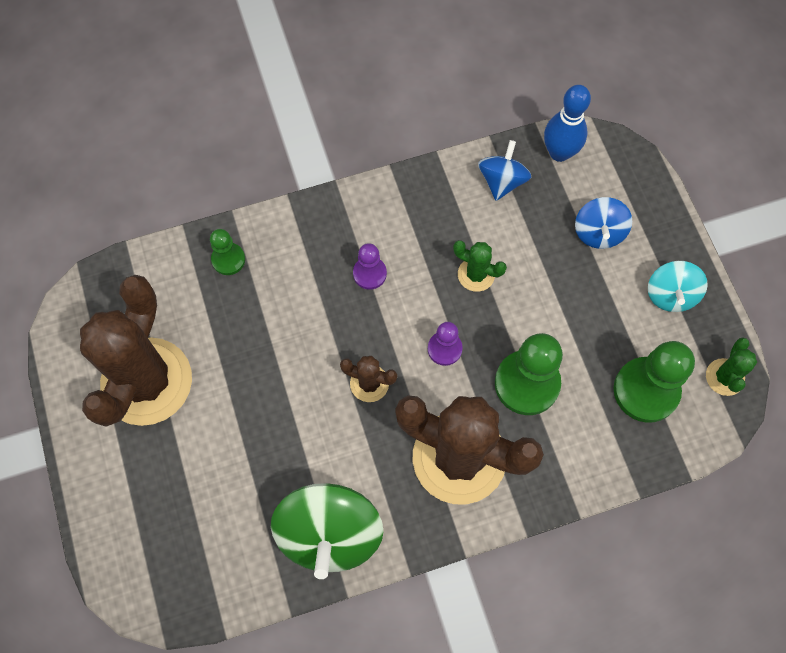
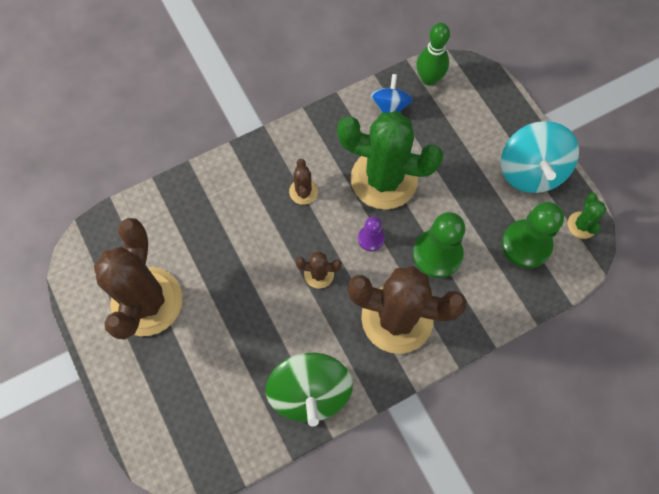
camera: 10 degrees left, 0 degrees up
(228, 259) = (193, 198): green pawn -> none
(369, 273) = (303, 191): purple pawn -> brown cactus
(476, 274) = (384, 179): green cactus -> green cactus, size x2.34
(559, 152) = (429, 79): blue bowling pin -> green bowling pin
(598, 232) = (469, 133): blue spinning top -> none
(670, 295) = (531, 171): turquoise spinning top -> turquoise spinning top, size x1.75

